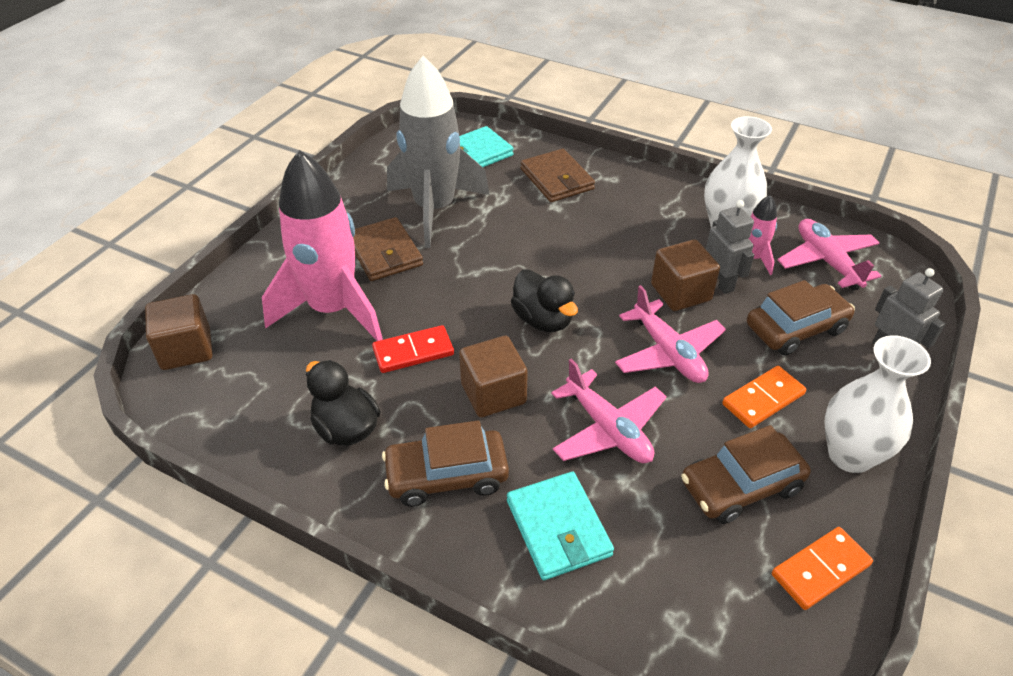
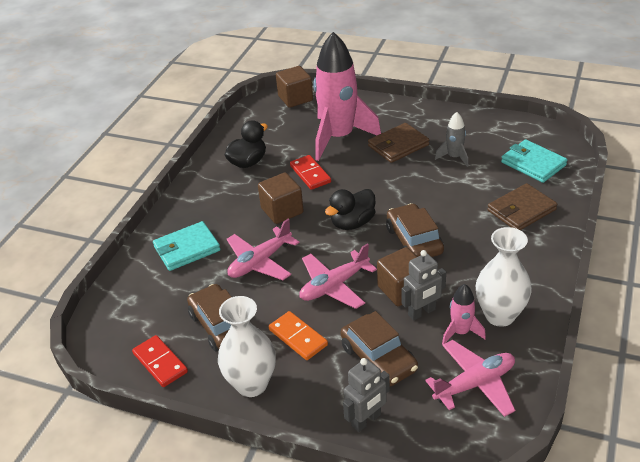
camera: 85 degrees right, 5 degrees down
(435, 209) = (454, 157): grey rocket -> grey rocket, size x0.44
(446, 475) = (219, 203): brown car -> brown car (414, 241)
(820, 570) = (160, 363): orange domino -> red domino

